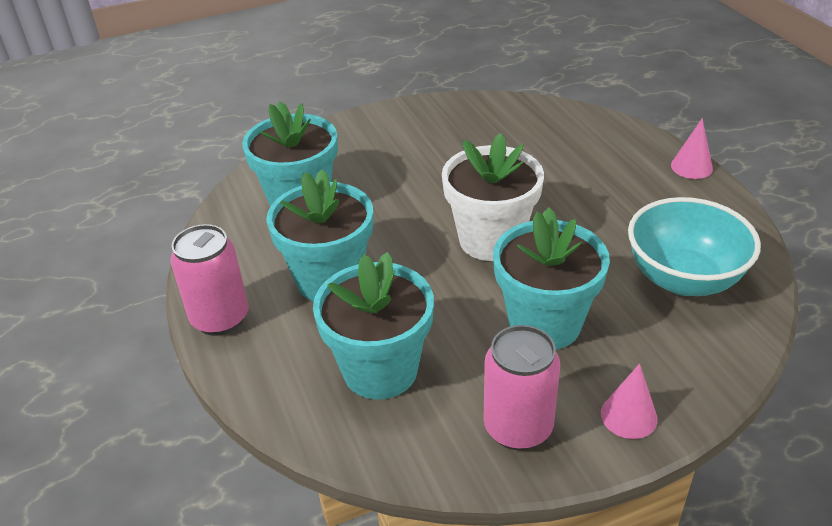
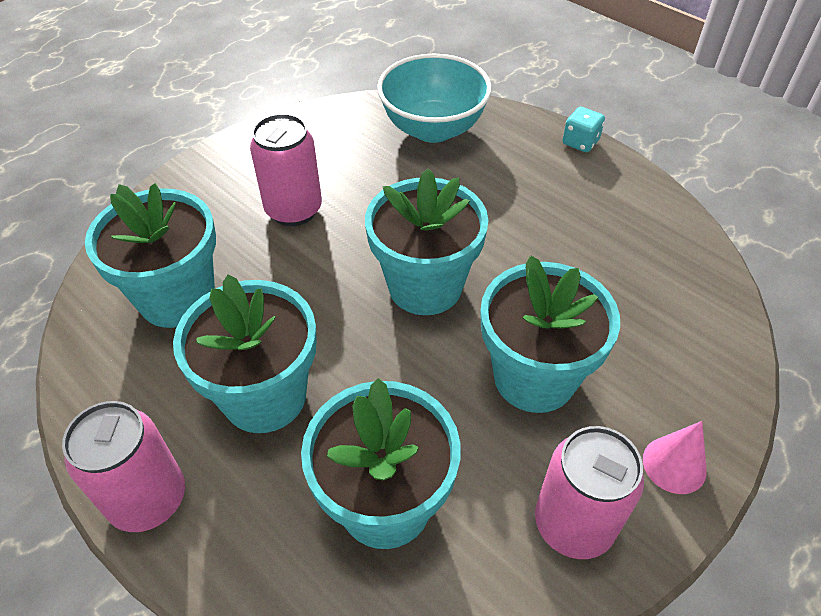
camera: 25 degrees left, 10 degrees up
(415, 164) = (294, 210): none -> pink can
(491, 240) = (425, 286): white flower pot -> turquoise flower pot
(683, 279) = (640, 277): turquoise bowl -> turquoise bowl (433, 129)
(691, 167) = (580, 142): pink cone -> turquoise dice

